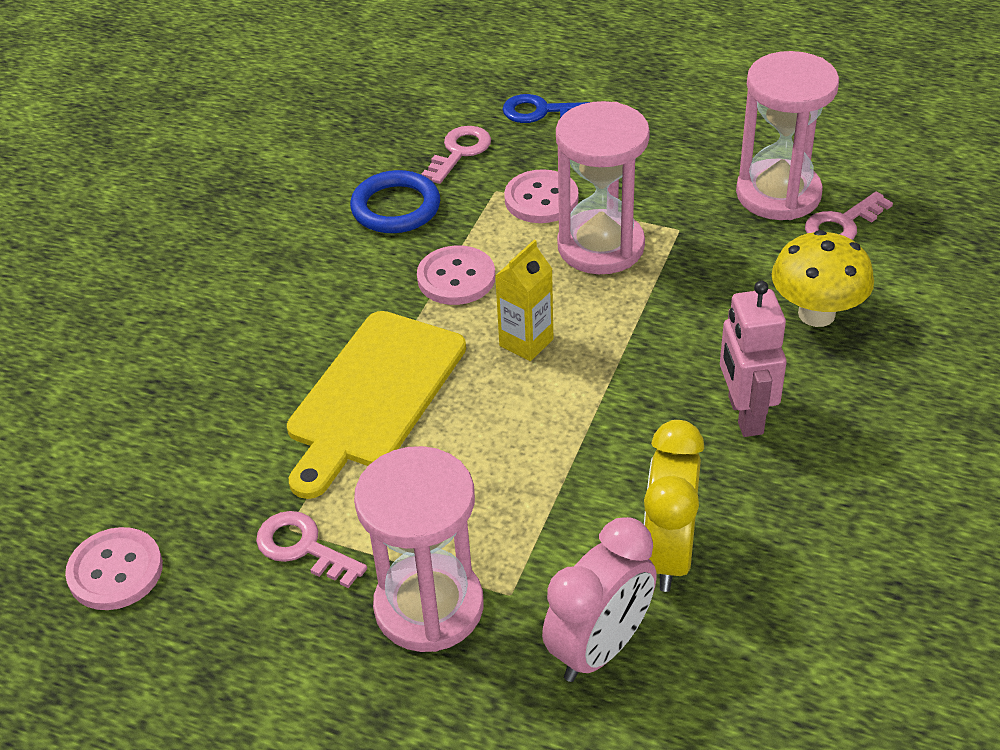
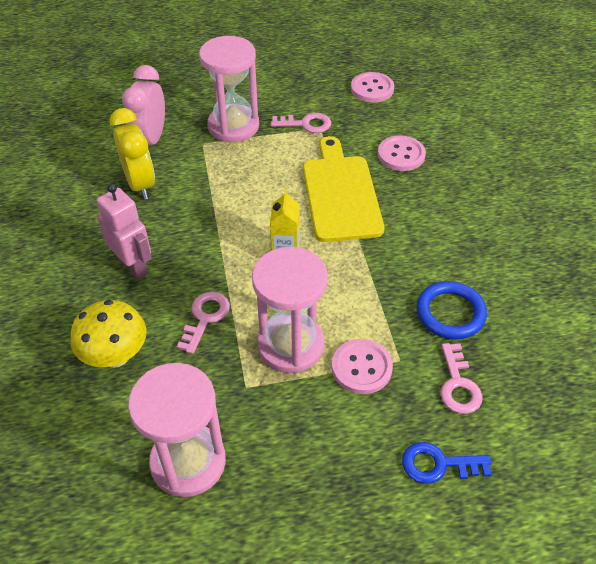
camera: 145 degrees right, 5 degrees up
(456, 278) = (362, 279): pink button -> pink button (401, 155)
(540, 111) = (438, 464): blue key -> blue key turned 150 degrees counterclockwise
(842, 224) = (124, 452): pink key -> pink key (205, 318)

